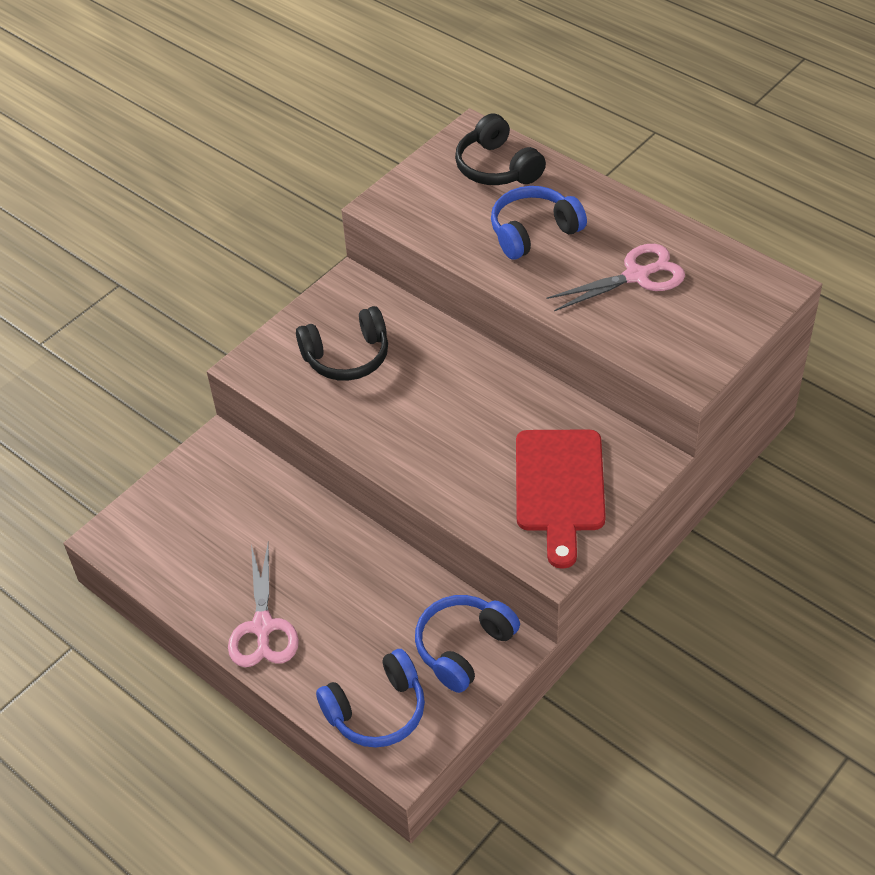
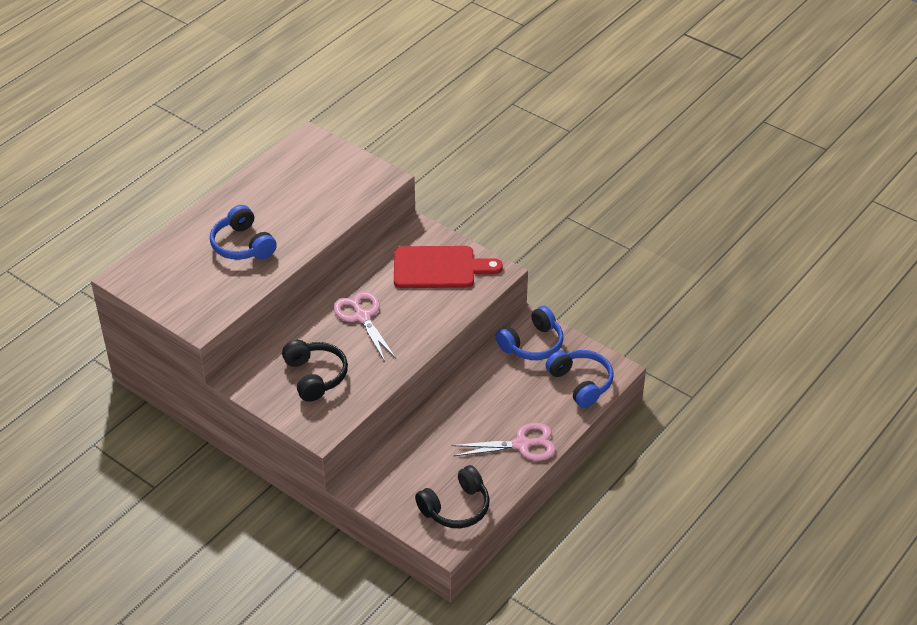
camera: 95 degrees left, 5 degrees down
(463, 648) = (532, 344): blue headphones -> blue headphones turned 75 degrees counterclockwise
(497, 167) = (168, 264): black headphones -> black headphones (456, 507)
(636, 276) = (293, 197): pink scissors -> pink scissors (362, 317)

